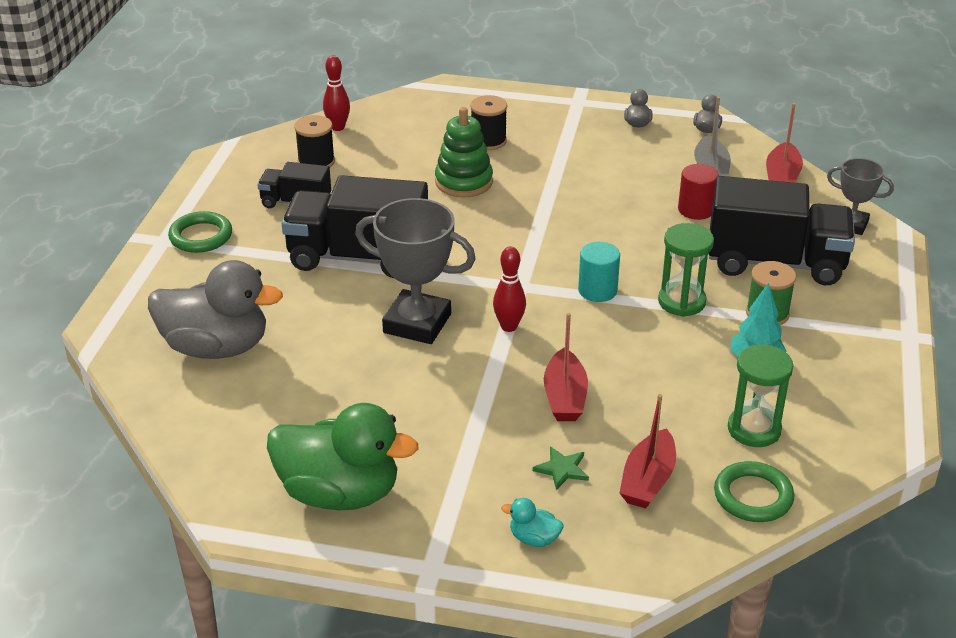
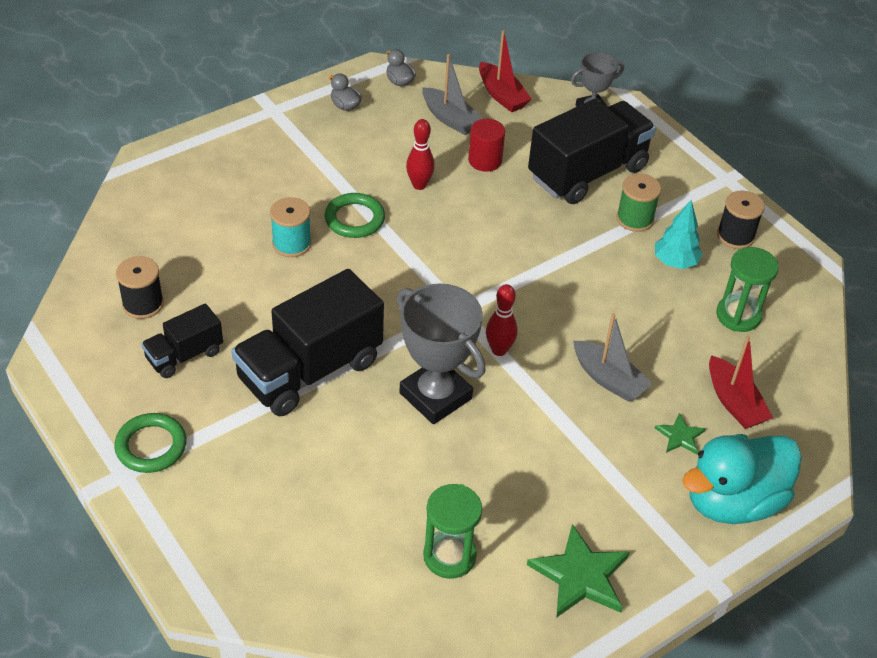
camera: 50 degrees left, 10 degrees up
(216, 347) = (320, 536): grey duck -> none
(338, 127) = (111, 257): red bowling pin -> red bowling pin (419, 185)
(339, 493) = (580, 575): green duck -> green star
(417, 323) = (435, 396): grey trophy -> grey trophy turned 75 degrees clockwise
(463, 182) = (291, 244): green stacking toy -> turquoise spool
(488, 141) = (256, 192): black spool -> black spool (735, 236)
(534, 538) = (733, 501): turquoise duck -> turquoise duck, size x2.50
(565, 397) = (608, 379): red boat -> grey boat
(597, 290) = (513, 276): turquoise cylinder -> none
(681, 302) = (575, 246): green hourglass -> green hourglass (449, 556)
(753, 496) = (797, 365): green ring -> green ring (354, 219)

